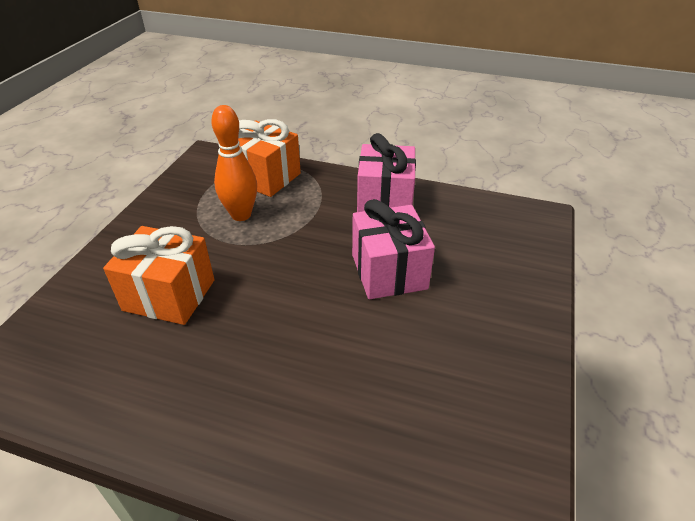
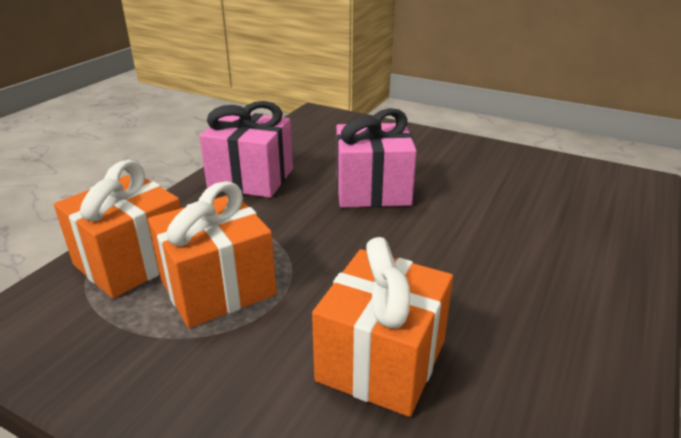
camera: 80 degrees left, 10 degrees down
(241, 215) = (218, 287): orange bowling pin -> orange gift

